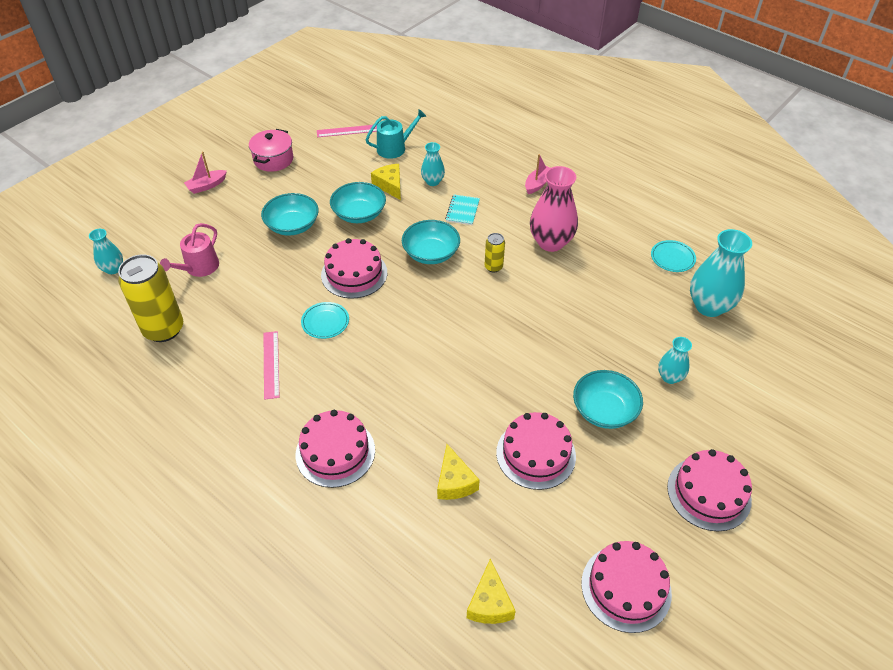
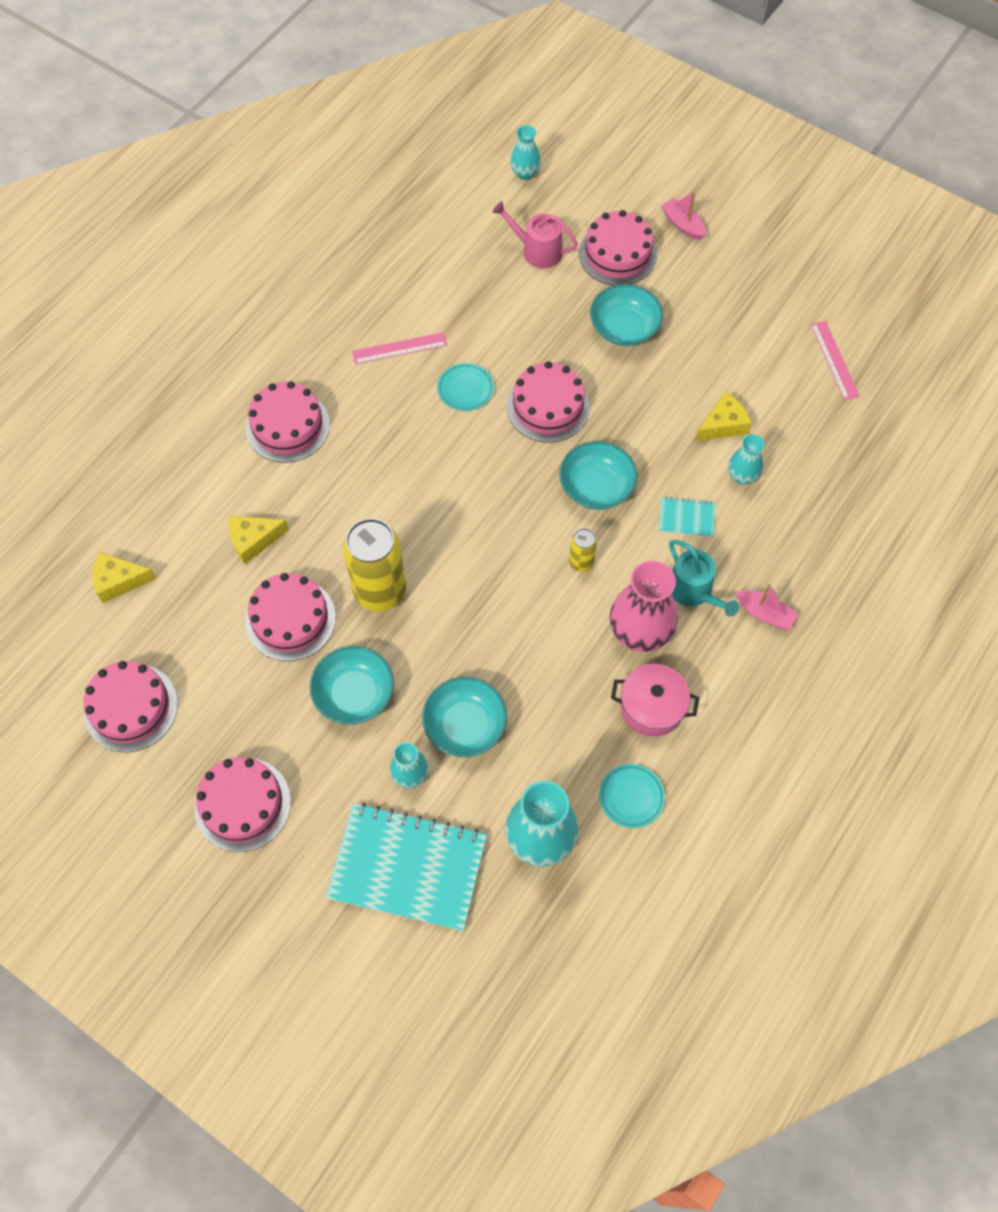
camera: 85 degrees right, 15 degrees up
(163, 329) = (440, 241): yellow can -> yellow can (380, 591)
(221, 222) = (617, 254): none -> pink cake
(273, 159) = (750, 284): pink pot -> pink pot (651, 707)
(359, 214) = (658, 397): turquoise bowl -> turquoise bowl (465, 725)
(394, 148) = (807, 421): turquoise watering can -> turquoise watering can (693, 591)
(743, 382) = (407, 867): none -> turquoise notebook

